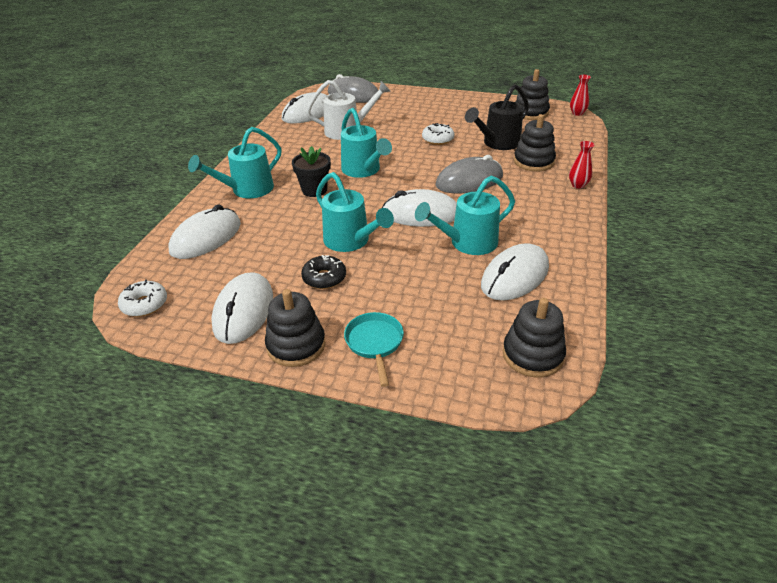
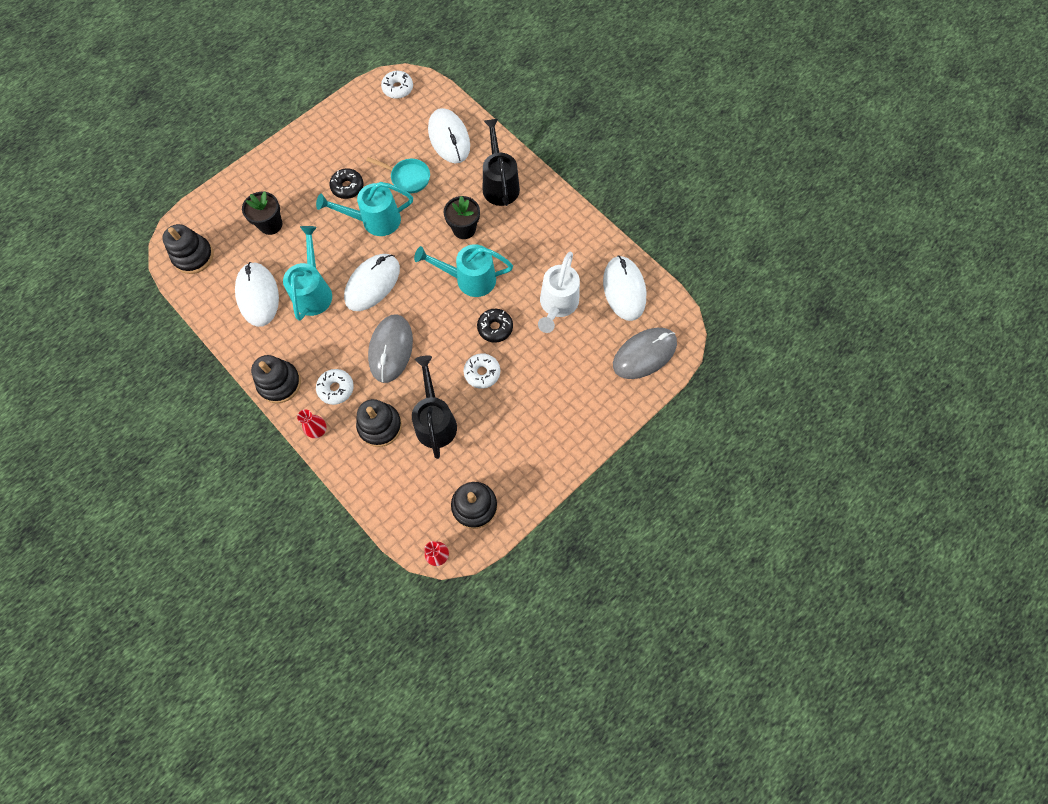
camera: 120 degrees right, 30 degrees up
(243, 311) = (350, 134): white mouse -> none
(247, 190) = (500, 184): turquoise watering can -> black watering can
(296, 345) = (300, 148): black stacking toy -> black stacking toy (279, 383)
(374, 343) = (269, 185): turquoise pan -> turquoise pan (408, 178)
(395, 146) = (495, 328): none -> black donut
(426, 312) = (270, 224): none -> black flower pot
(535, 191) = (336, 388): none -> white donut

